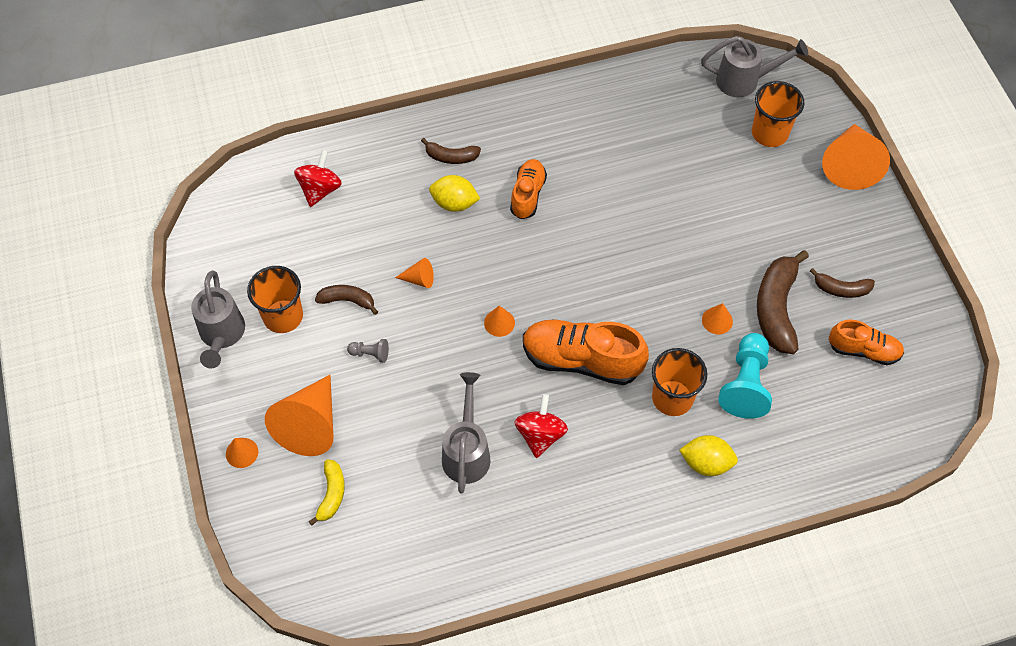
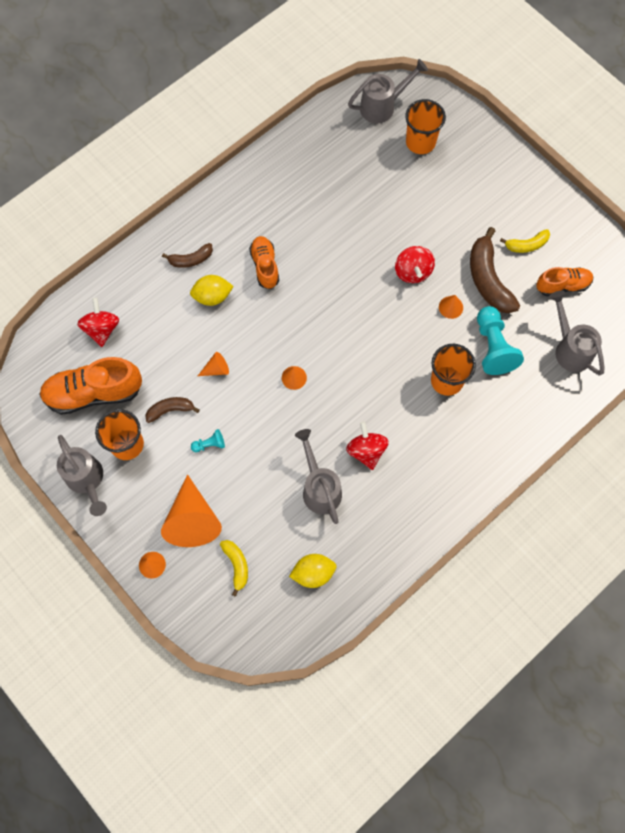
camera: 25 degrees left, 10 degrees up
(370, 354) = (209, 444): grey pawn -> turquoise pawn
(581, 360) = (368, 380): orange shoe -> orange shoe (94, 393)
(692, 265) = (413, 272): none -> red spinning top
(706, 463) = (493, 419): yellow lemon -> yellow lemon (313, 573)
(838, 423) = (570, 348): none -> grey watering can
(841, 289) = (526, 245): brown banana -> yellow banana
(850, 165) = (489, 144): orange cone -> none

